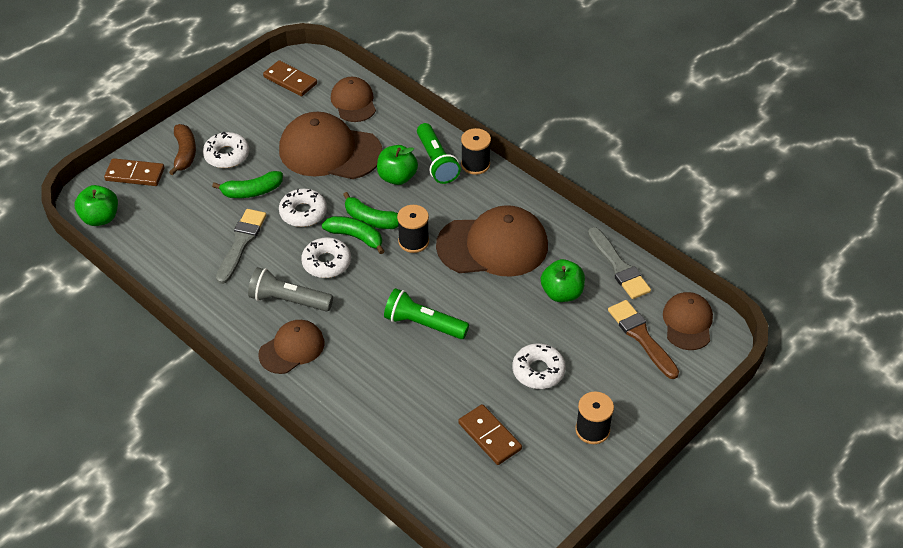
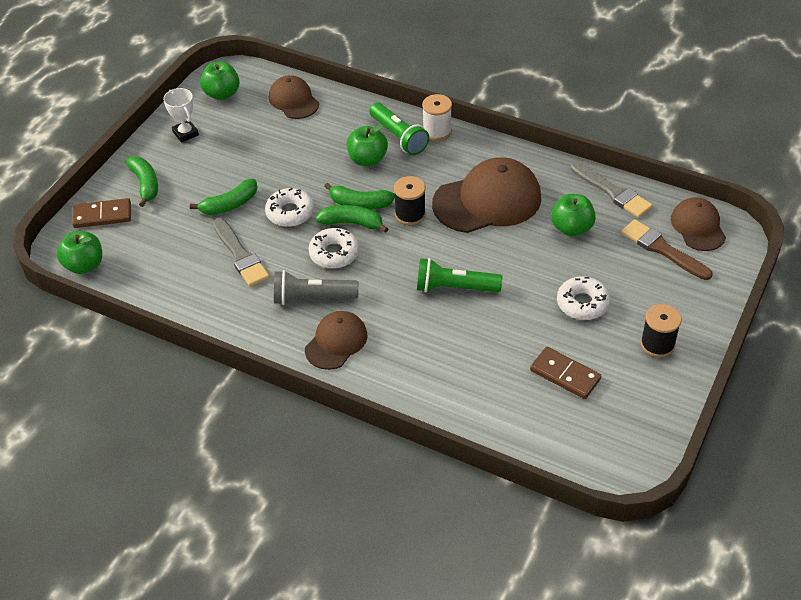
camera: 15 degrees left, 0 degrees up
(185, 153) = (145, 184): brown banana -> green banana
(227, 155) = (189, 176): white donut -> none
(241, 112) = (185, 133): none -> white trophy
(241, 243) = (240, 255): grey brush -> grey brush turned 150 degrees clockwise
(290, 80) = (222, 94): brown domino -> green apple
(330, 151) = (290, 150): brown cap -> none
(475, 164) = (437, 131): black spool -> white spool

